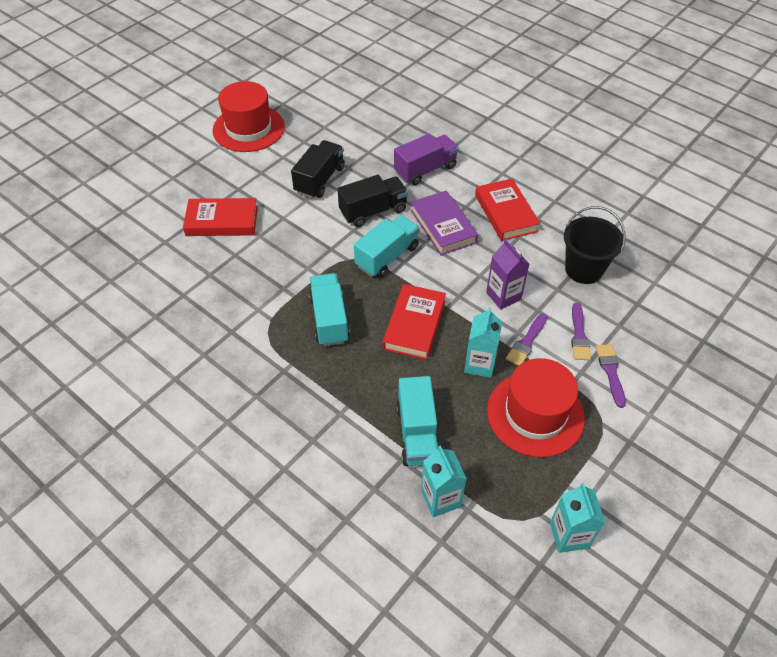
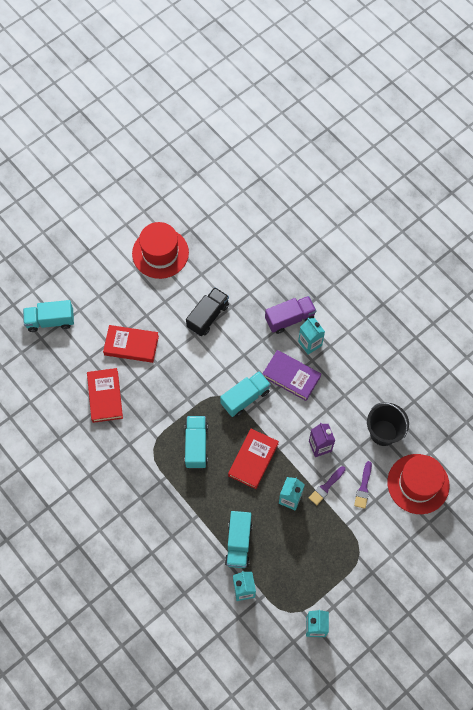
camera: 10 degrees right, 15 degrees up
(109, 210) = (50, 321): none -> turquoise truck
(373, 211) = (242, 354): black truck -> none
(443, 226) = (291, 376): purple book -> purple book turned 45 degrees counterclockwise
(457, 190) = (310, 343): none -> turquoise carton
(506, 213) = (340, 372): red book -> red book (105, 396)
(535, 414) = (317, 542): red hat -> red hat (418, 484)
(610, 372) = (376, 519): purple brush -> none

